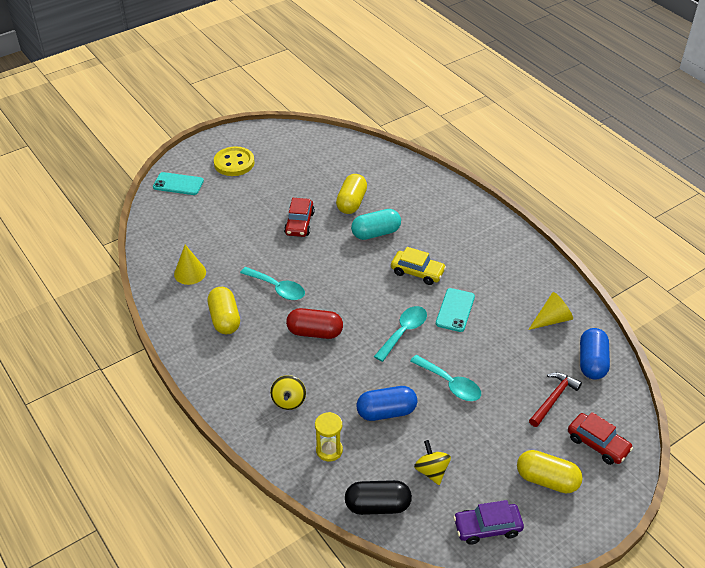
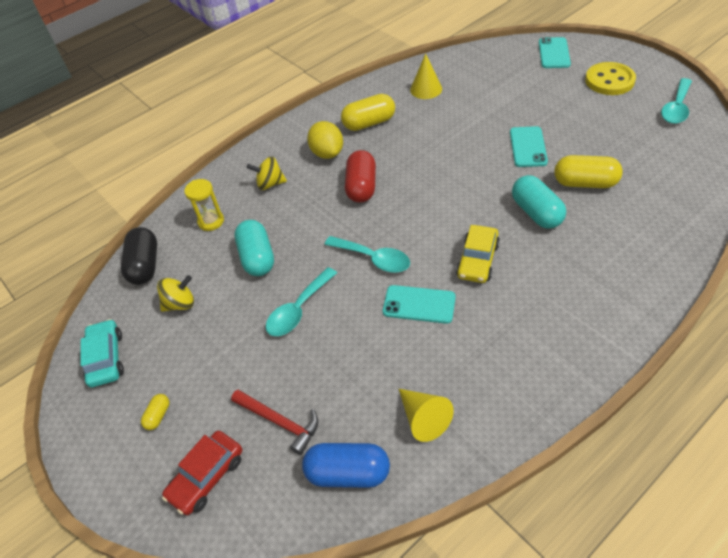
camera: 90 degrees right, 5 degrees up
(258, 354) = (327, 153): none -> yellow lemon
(277, 288) = (419, 149): turquoise spoon -> turquoise spoon (676, 108)
(299, 223) = (528, 147): red car -> turquoise phone
(386, 412) = (257, 258): blue capsule -> turquoise capsule
(487, 527) = (106, 358): purple car -> turquoise car
(547, 480) = (158, 416): yellow capsule -> yellow capsule, size x0.48

